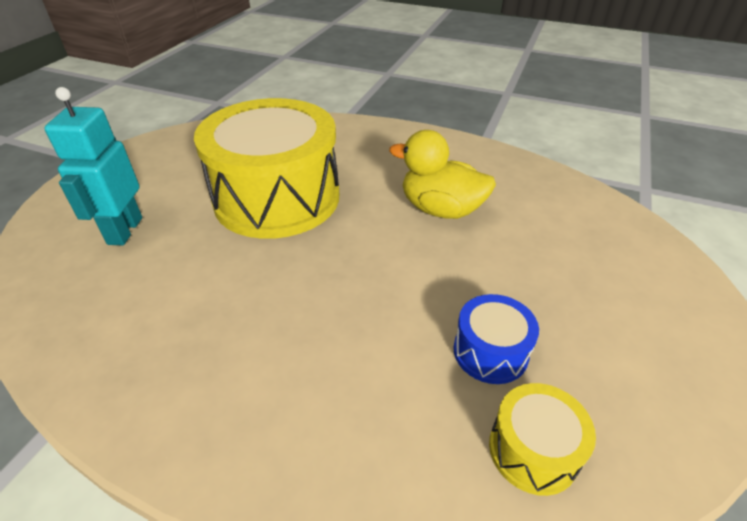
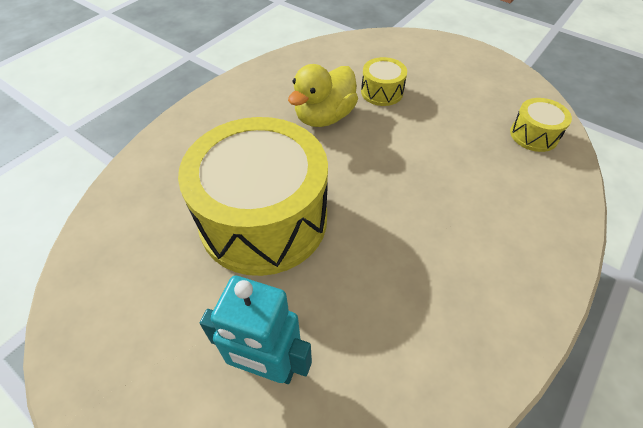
camera: 75 degrees left, 10 degrees up
(490, 352) = (468, 131): blue drum -> none
(520, 249) = (382, 92): none -> yellow drum

